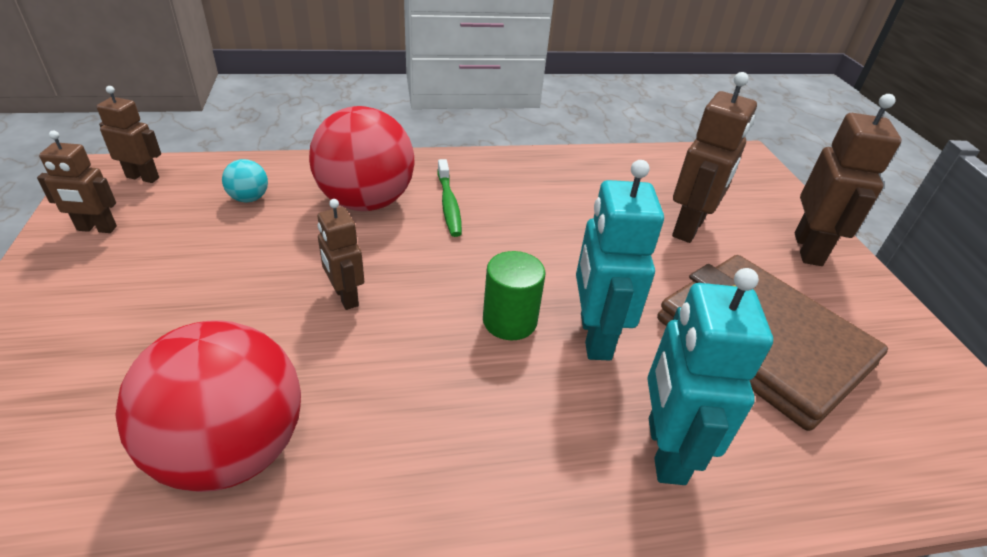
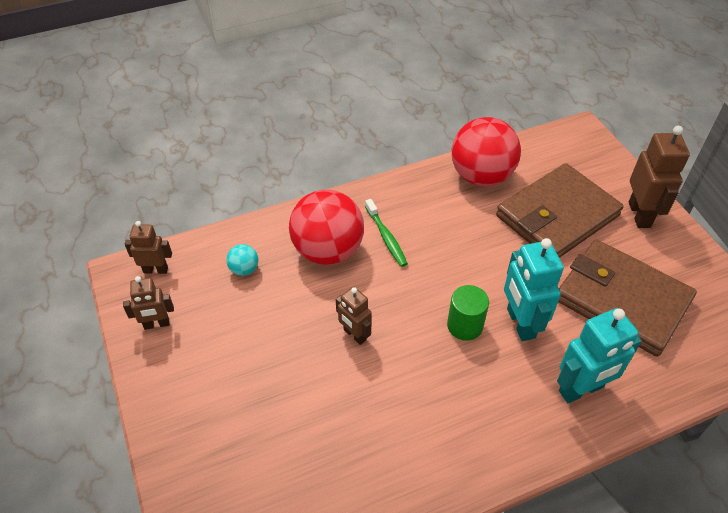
camera: 10 degrees left, 10 degrees up
(232, 450) = (344, 454): red ball -> red ball (481, 176)
(665, 450) = (581, 389): turquoise robot -> turquoise robot turned 105 degrees counterclockwise
(689, 228) = (557, 216): brown robot -> brown wallet

